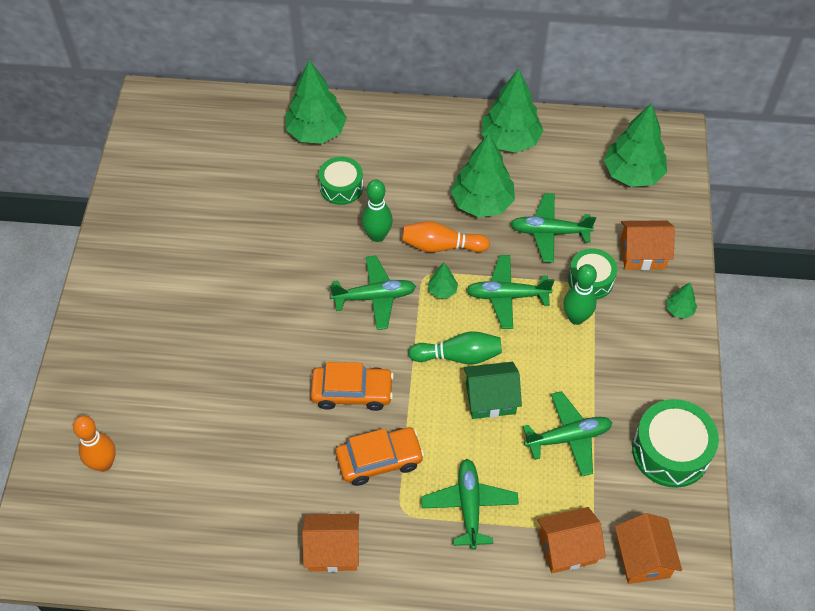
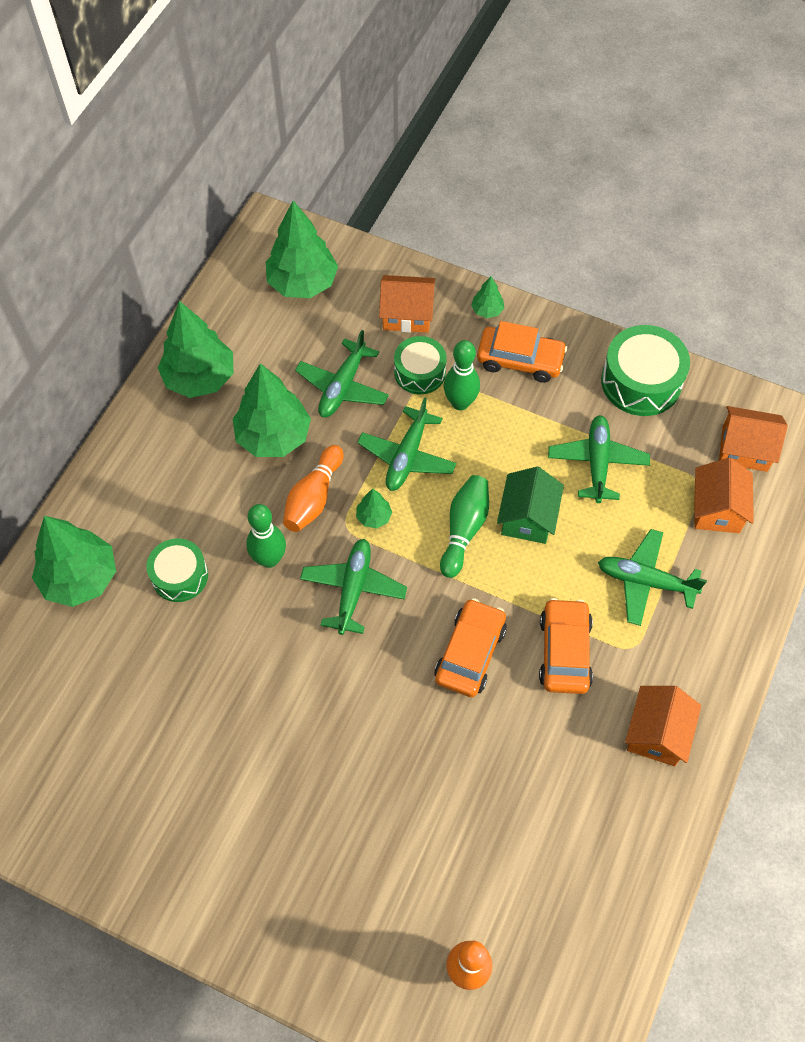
camera: 70 degrees left, 5 degrees up
(642, 254) = (407, 314): orange house -> orange house turned 75 degrees clockwise
(642, 349) = (520, 360): none -> orange car

